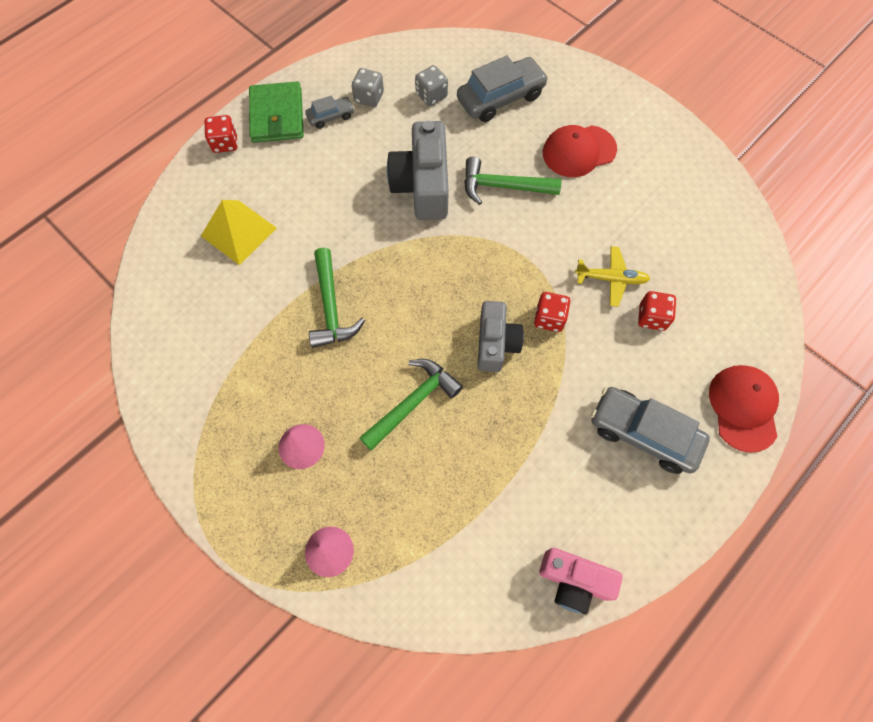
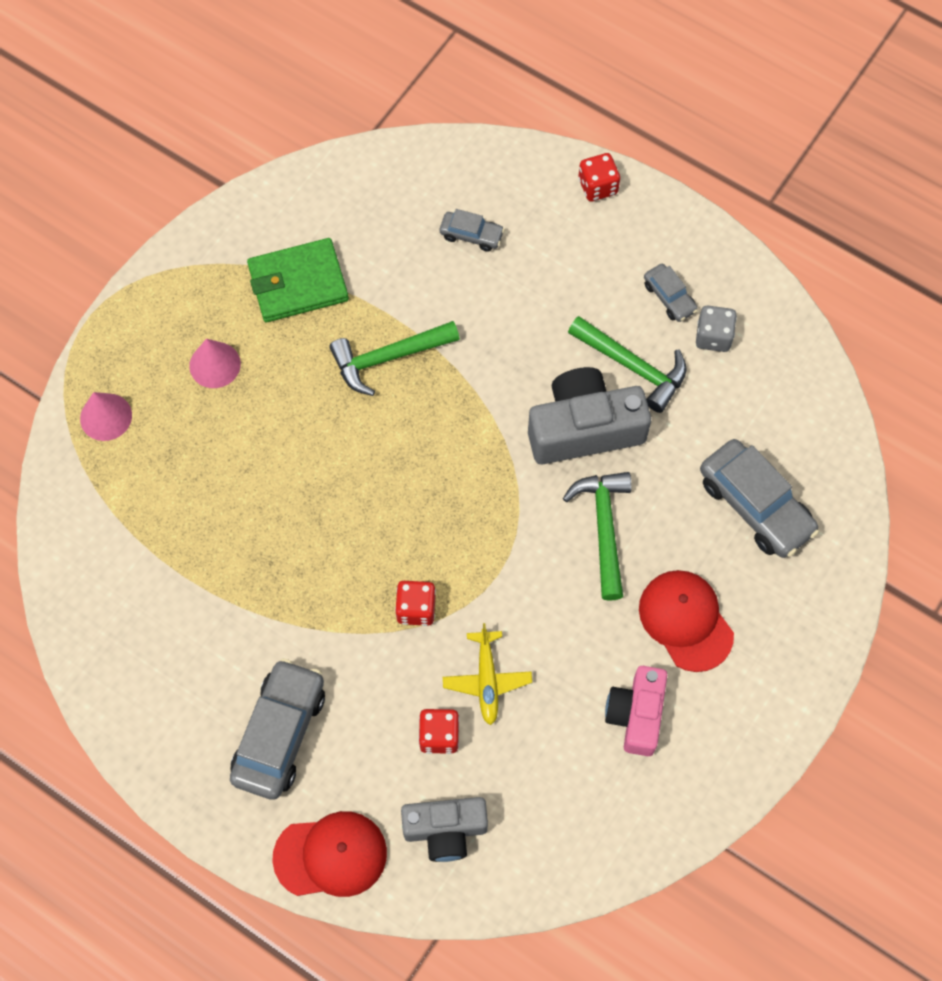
camera: 80 degrees right, 0 degrees up
(239, 232) = (471, 235): yellow pyramid -> grey car
(277, 115) = (655, 234): green wallet -> green wallet (298, 283)
(413, 403) = (281, 469): green hammer -> green hammer (632, 367)
(431, 95) = (736, 414): grey dice -> none
(496, 343) = (371, 550): grey camera -> grey camera (445, 830)
(574, 581) = (100, 668): pink camera -> pink camera (636, 714)

